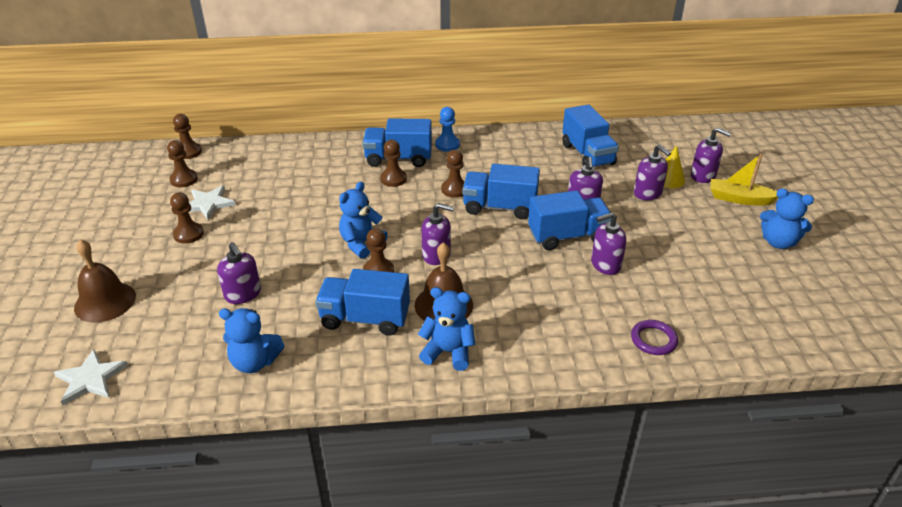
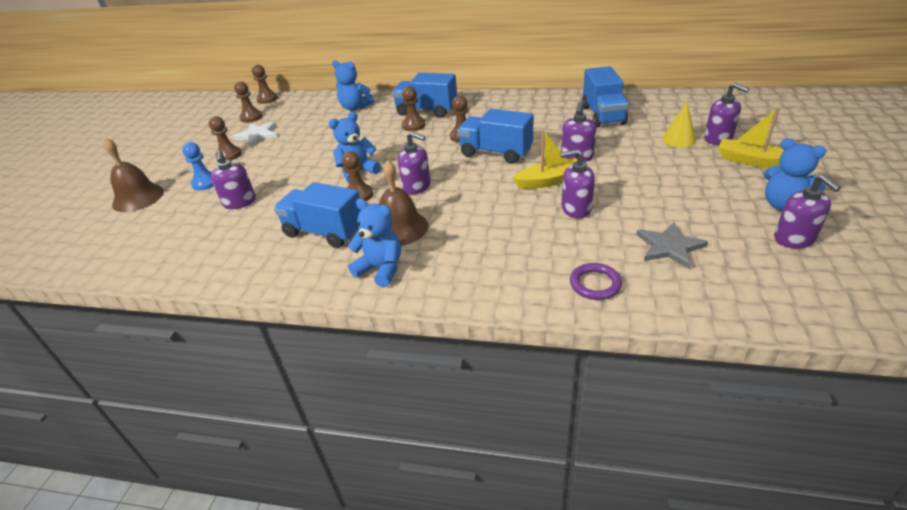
camera: 20 degrees right, 0 degrees up
(90, 379) = (88, 253): white star -> none
(255, 362) = (214, 256): blue teddy bear -> blue teddy bear (355, 107)
(447, 145) = (475, 102): blue pawn -> blue pawn (205, 183)
(567, 236) = (549, 181): blue truck -> yellow boat
(647, 193) = (650, 150): purple soap dispenser -> purple soap dispenser (794, 239)
(701, 295) = (669, 247): none -> grey star

